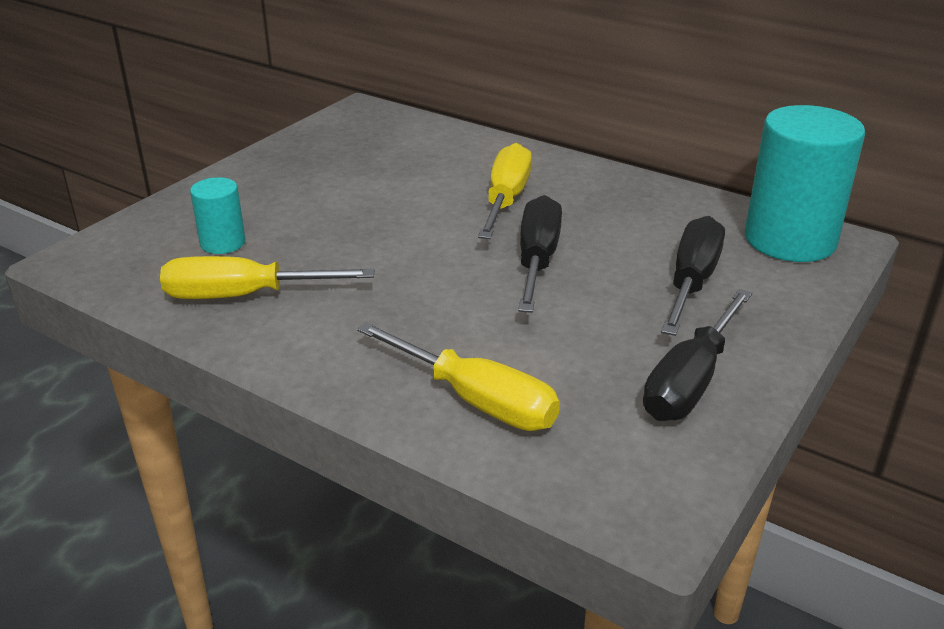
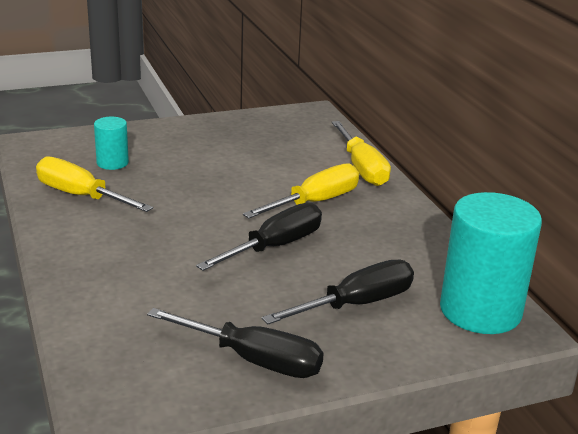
camera: 35 degrees right, 5 degrees down
(475, 400) = (112, 306): yellow screwdriver -> yellow screwdriver (361, 168)
(691, 381) = (253, 360): black screwdriver -> black screwdriver turned 135 degrees counterclockwise

